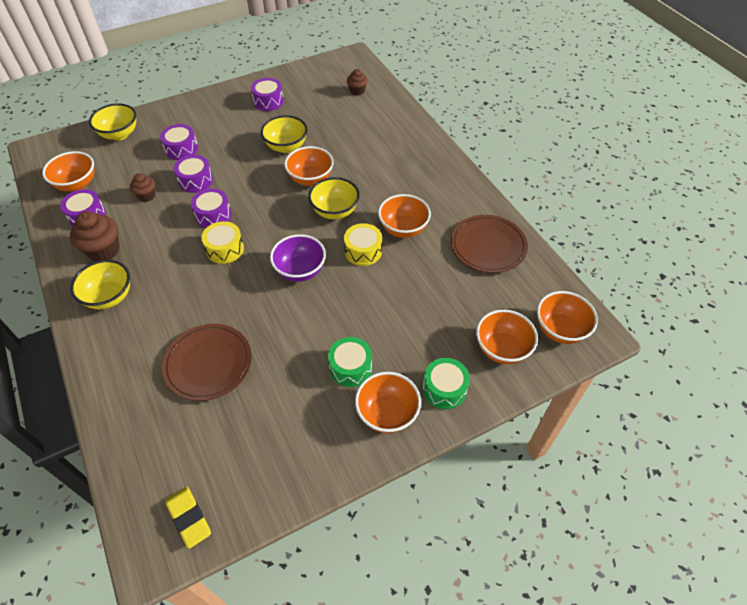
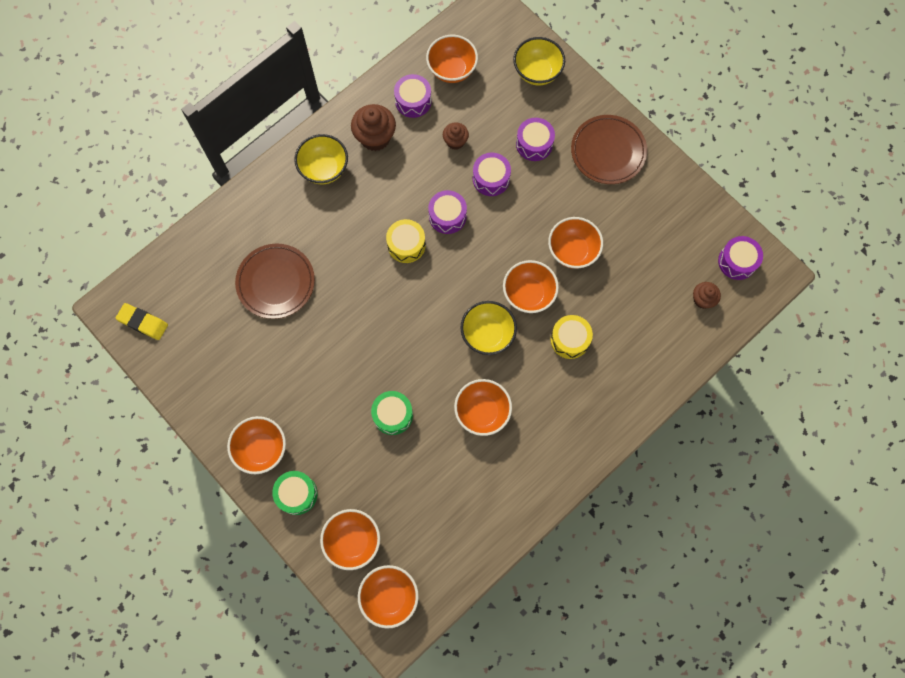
camera: 75 degrees right, 20 degrees up
(189, 518) = (143, 322): yellow eraser -> yellow eraser turned 75 degrees clockwise
(268, 101) = (646, 203): purple drum -> purple drum (737, 261)
(286, 147) = (572, 251): yellow bowl -> orange bowl
(300, 271) = (398, 325): purple bowl -> none
(350, 367) = (300, 405): green drum -> green drum (393, 415)
(363, 251) = (440, 379): yellow drum -> yellow drum (570, 340)
(488, 246) = (482, 507): brown plate -> brown plate (608, 151)

